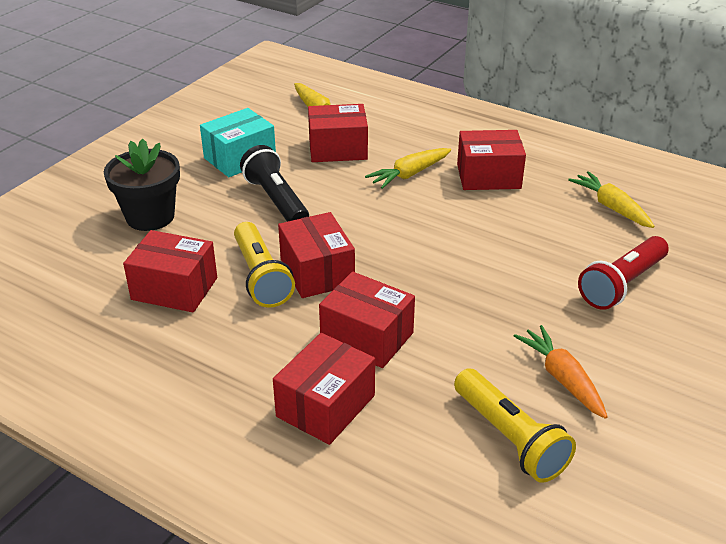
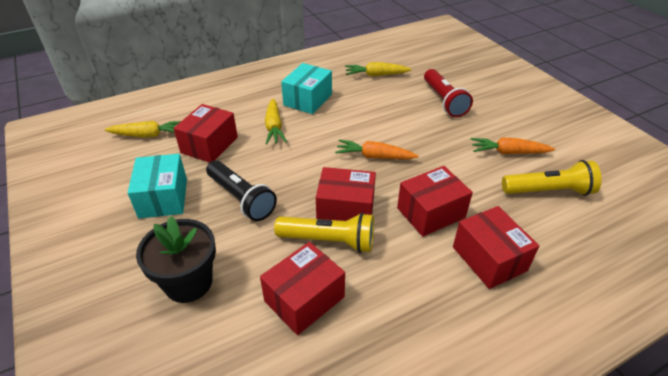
camera: 60 degrees left, 5 degrees up
(276, 200) = (241, 198): black flashlight -> black flashlight turned 135 degrees counterclockwise
(430, 262) = (374, 156): none -> orange carrot
(488, 176) = (308, 100): red box -> turquoise box

